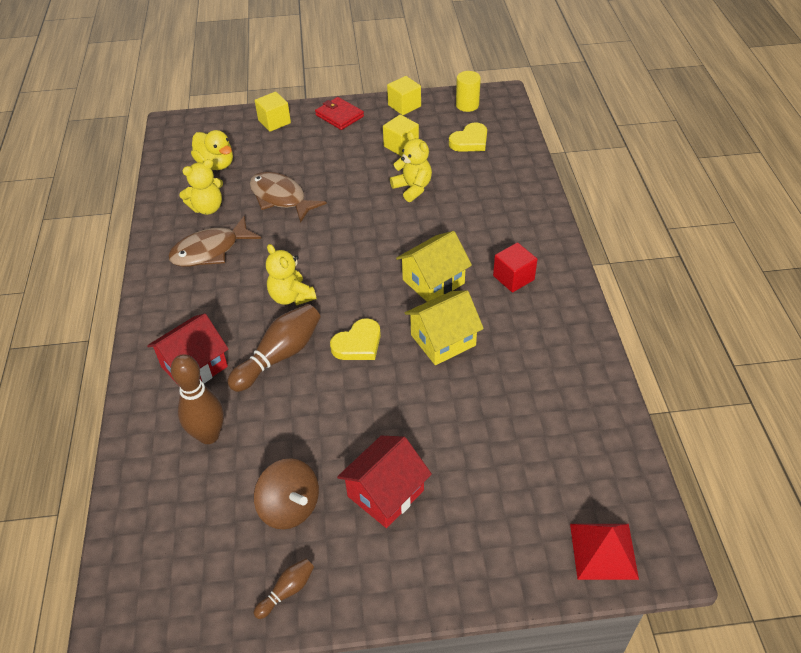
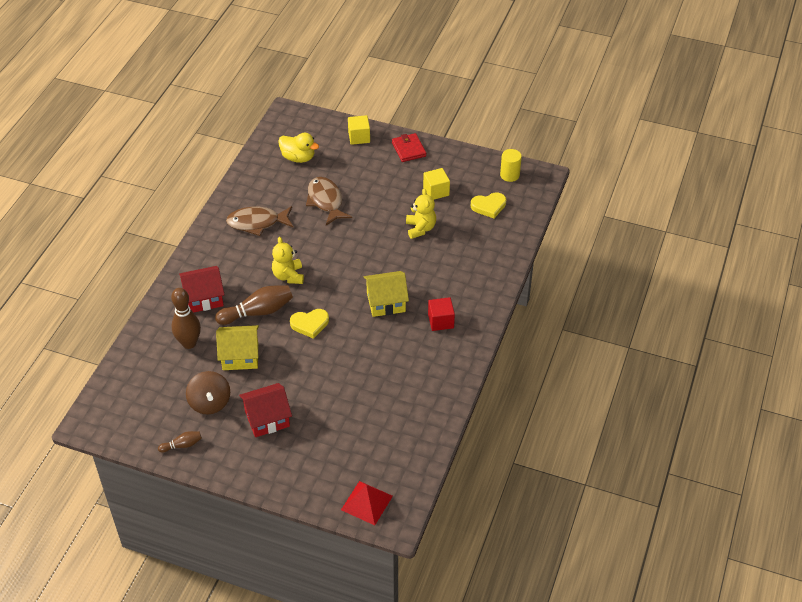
camera: 25 degrees right, 0 degrees up
(207, 208) = (273, 190): yellow teddy bear -> none
(216, 164) = (298, 158): yellow duck -> yellow duck turned 45 degrees counterclockwise
(404, 106) = (462, 158): yellow cube -> none
(443, 340) = (364, 344): yellow house -> yellow house (240, 356)

